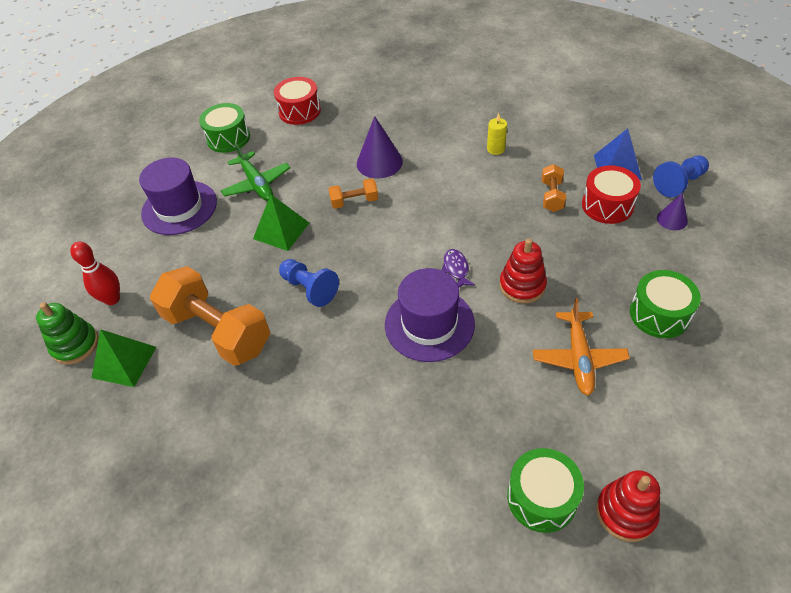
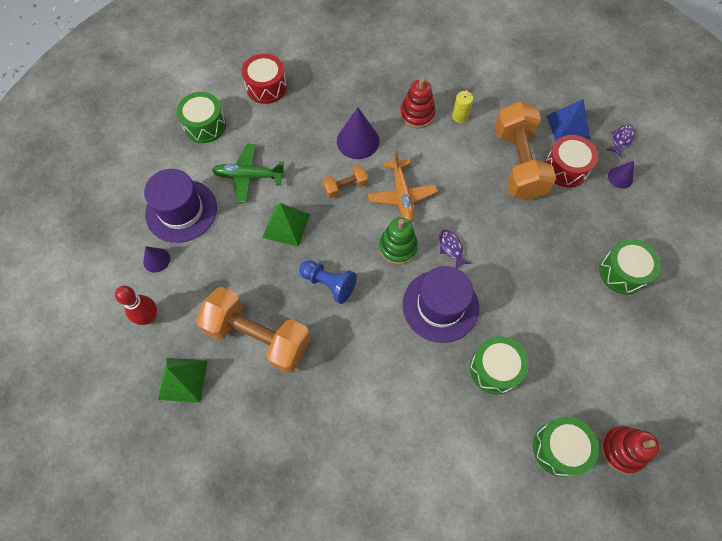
camera: 15 degrees left, 15 degrees up
(75, 345) = (131, 369): green stacking toy -> green stacking toy (398, 247)
(139, 248) = (156, 260): none -> purple cone
(257, 184) = (248, 176): green plane -> green plane turned 135 degrees clockwise
(478, 397) = (494, 369): none -> green drum
(522, 285) = (509, 258): red stacking toy -> red stacking toy (417, 114)
(552, 196) = (518, 163): orange dumbbell -> orange dumbbell, size x2.15
(578, 358) = (566, 322): orange plane -> orange plane (402, 195)
(679, 183) = (621, 139): blue pawn -> purple fish

